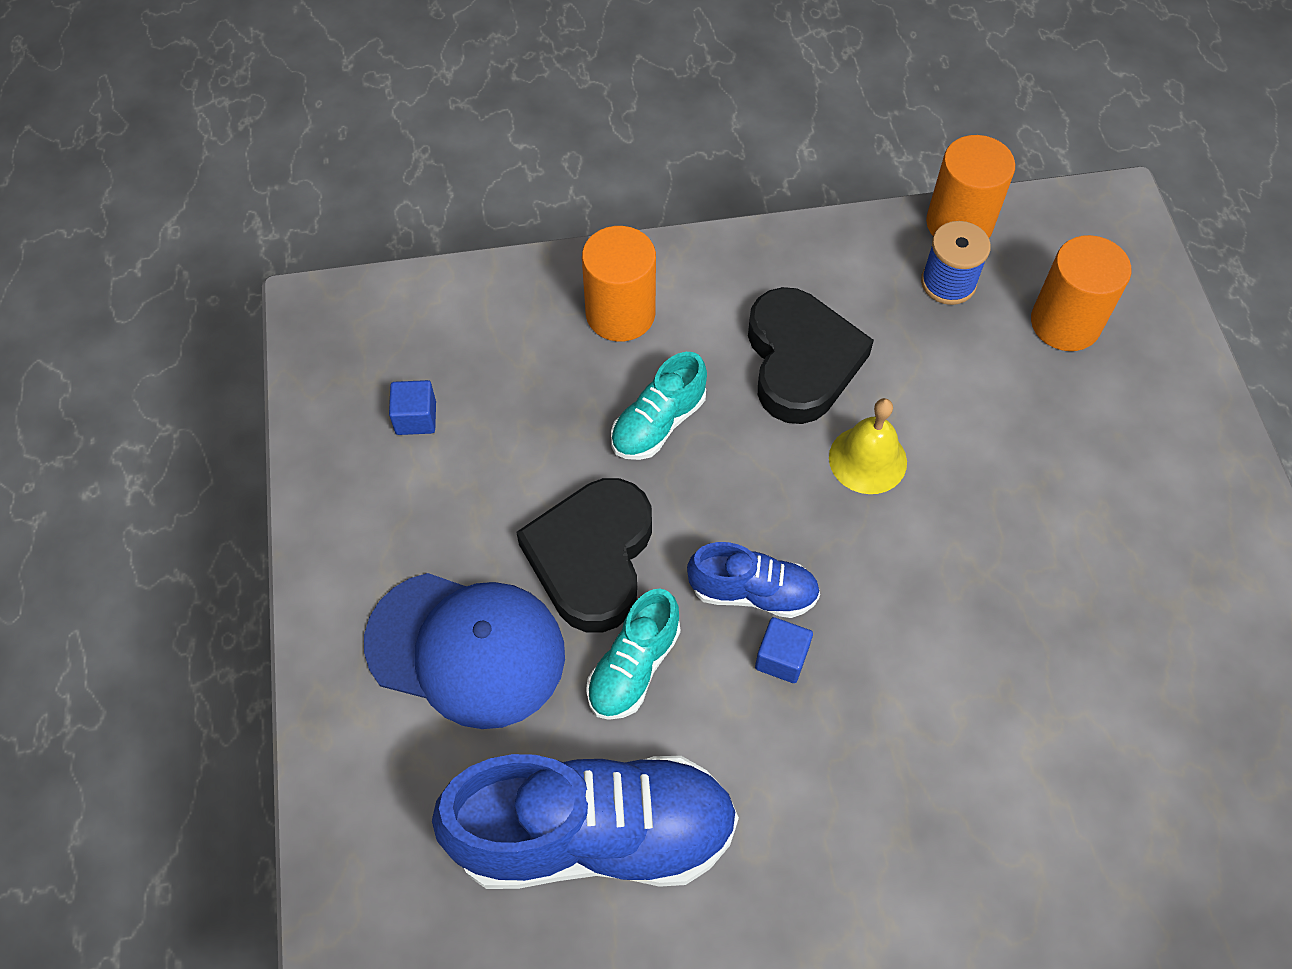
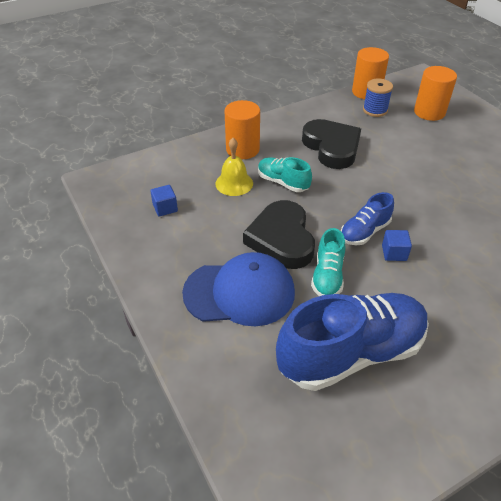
camera: 20 degrees left, 15 degrees down
(658, 423) = (283, 182): turquoise shoe -> turquoise shoe turned 105 degrees clockwise
(753, 592) = (364, 232): blue shoe -> blue shoe turned 150 degrees clockwise
(867, 459) = (382, 173): yellow bell -> yellow bell (234, 183)

